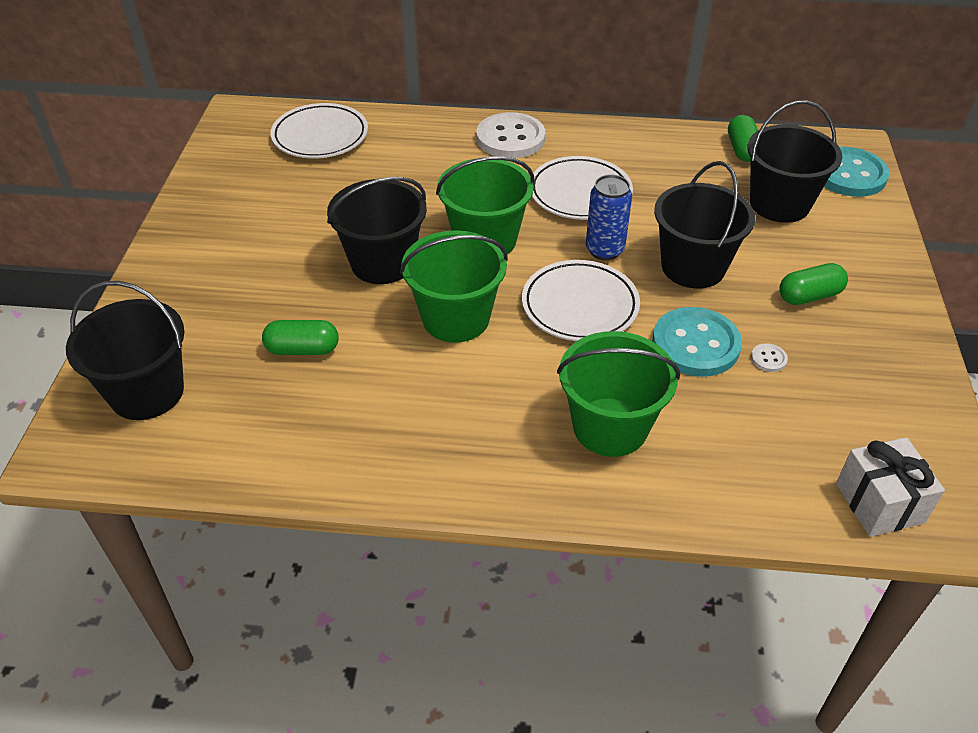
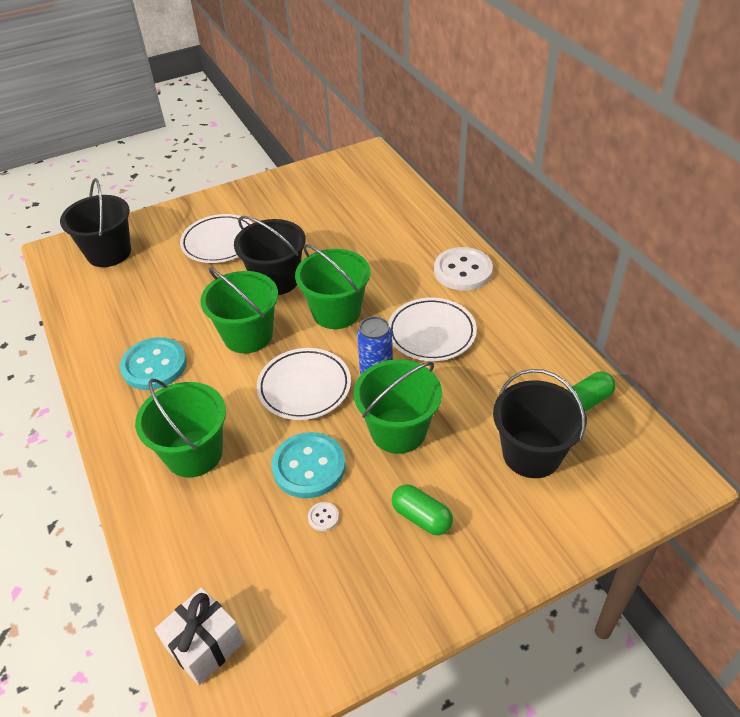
camera: 60 degrees right, 0 degrees up
(302, 349) = (177, 288): green capsule -> none
(320, 136) = (378, 193): white plate -> white plate (220, 242)
(693, 267) = (398, 430): black bucket -> green bucket
(849, 174) = (627, 488): turquoise button -> turquoise button (154, 365)

